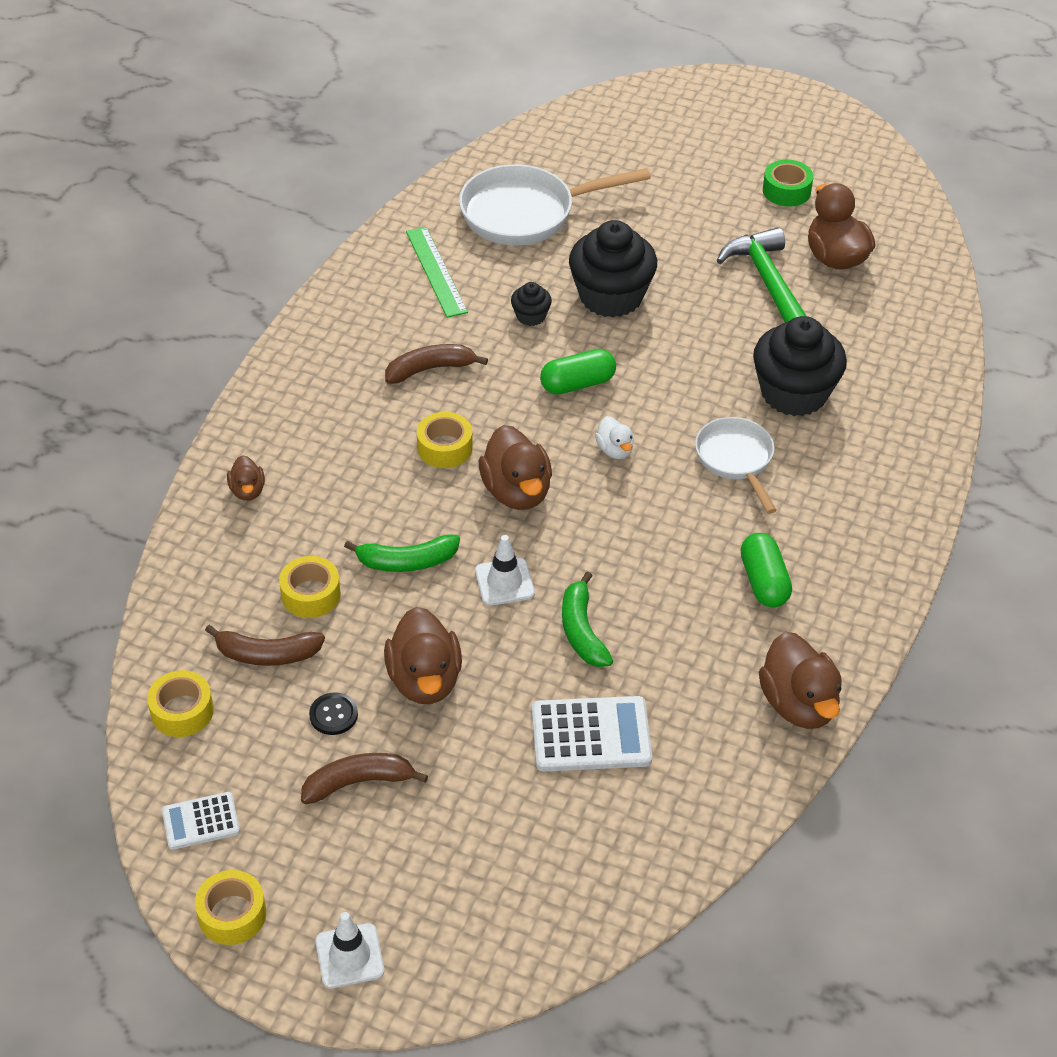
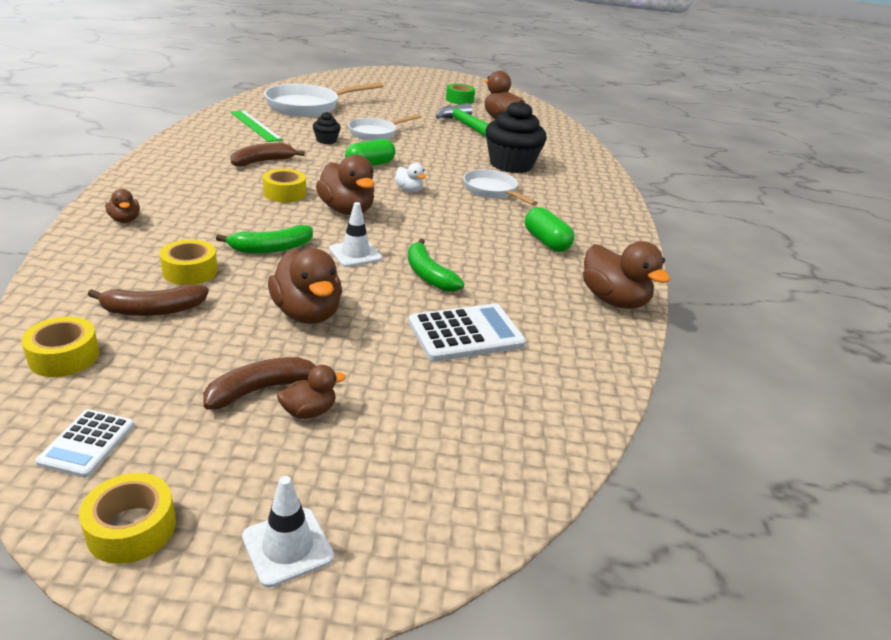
camera: 20 degrees left, 15 degrees down
(201, 821) = (87, 443): white calculator -> white calculator turned 45 degrees counterclockwise
(333, 715) = (226, 344): black button -> none
(397, 817) = (309, 411): none -> brown duck
(611, 296) = (375, 133): black cupcake -> white pan

